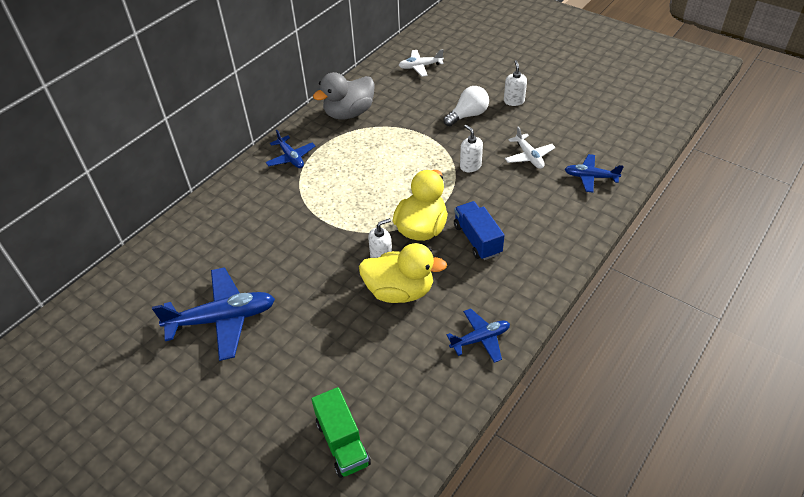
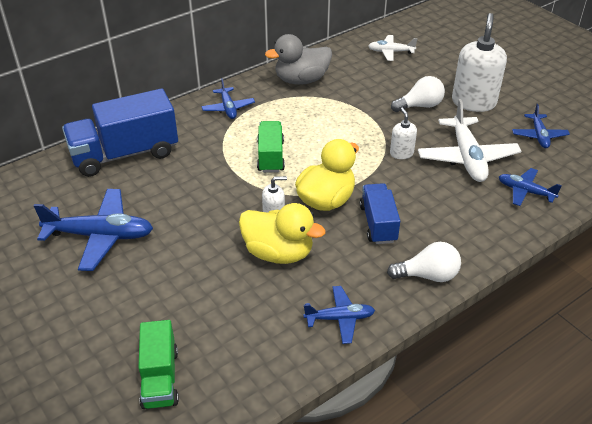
camera: 15 degrees right, 5 degrees down
(210, 229) = (125, 154): none -> blue truck
(352, 197) = (270, 156): none -> green truck
(514, 101) = (473, 102): white soap dispenser -> white soap dispenser, size x1.97
(529, 156) = (467, 157): white plane -> white plane, size x1.76
(539, 277) = (427, 275): none -> white light bulb
(582, 121) = (539, 136): none -> blue plane

